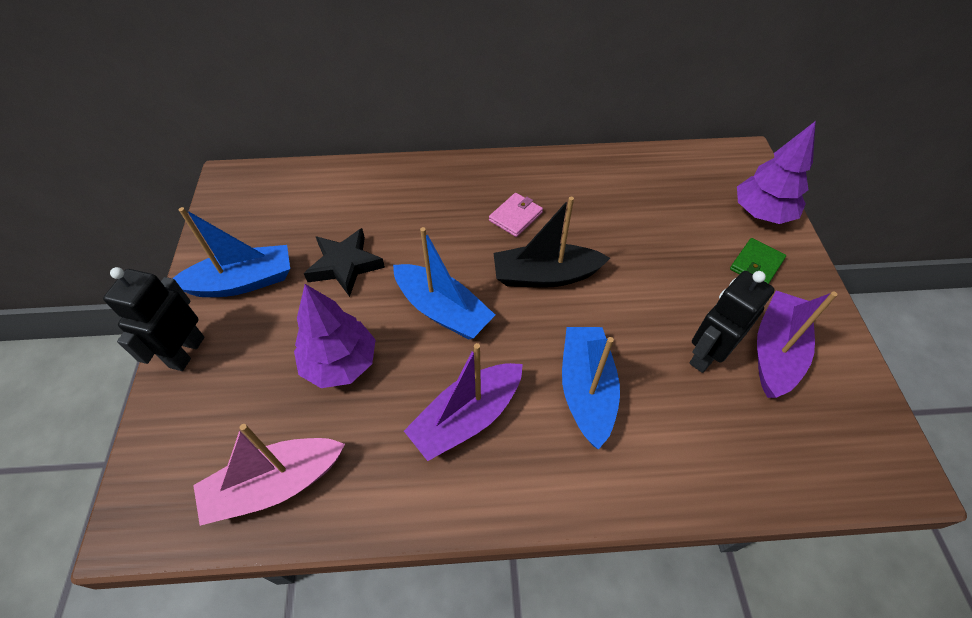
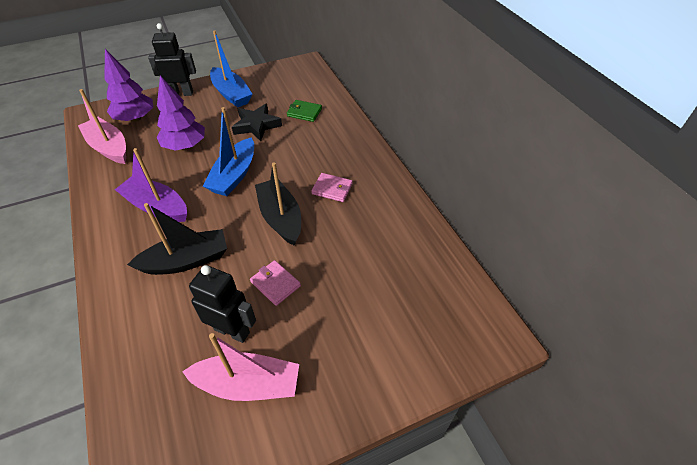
camera: 70 degrees right, 5 degrees down
(586, 390) = (186, 261): blue boat -> black boat
(648, 301) = (275, 284): none -> pink wallet
(756, 264) = (346, 360): green wallet -> green wallet (304, 112)
(761, 213) = (419, 360): purple tree -> purple tree (135, 118)
(775, 351) = (248, 384): purple boat -> pink boat

